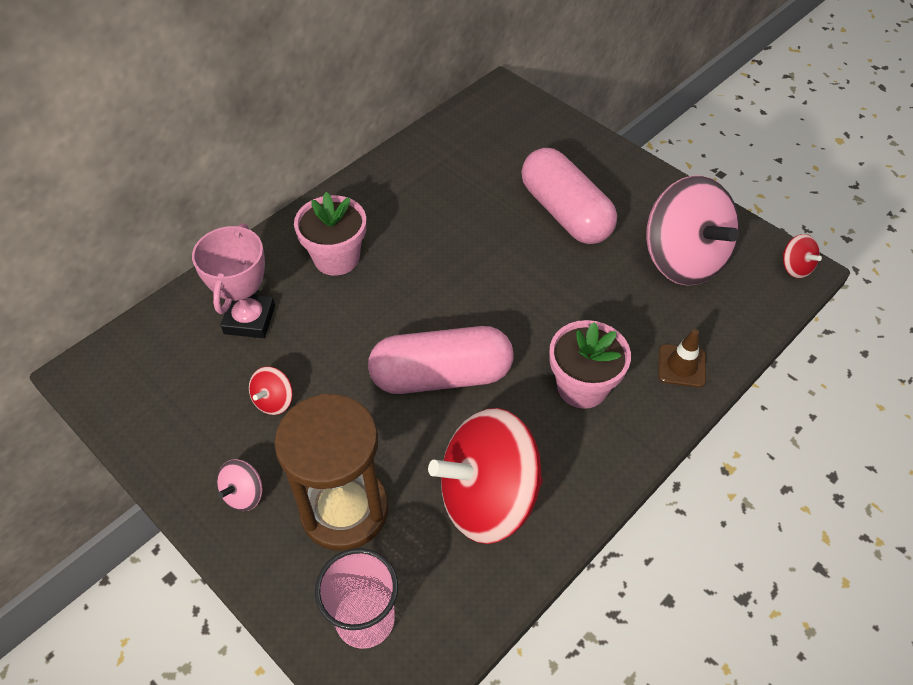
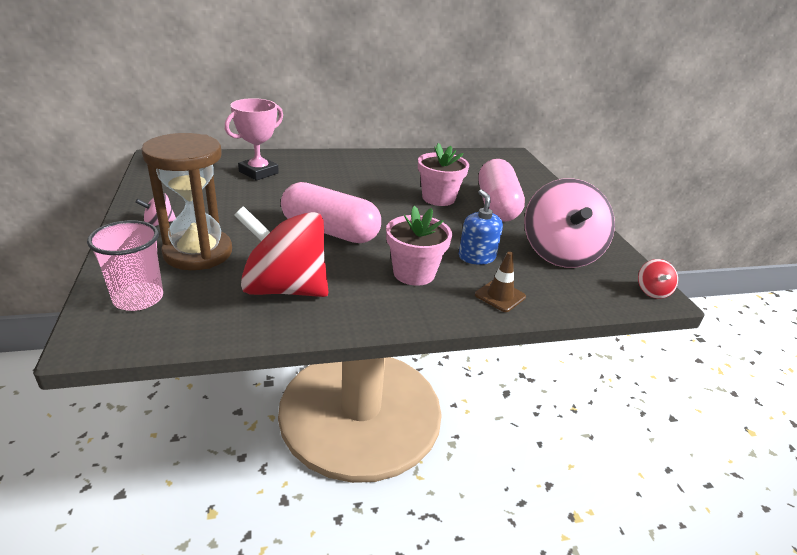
camera: 30 degrees right, 20 degrees down
(274, 401) = (226, 201): red spinning top -> none
(336, 258) = (334, 171): pink flower pot -> pink flower pot (438, 198)
(616, 319) = (476, 257): none -> blue soap dispenser

